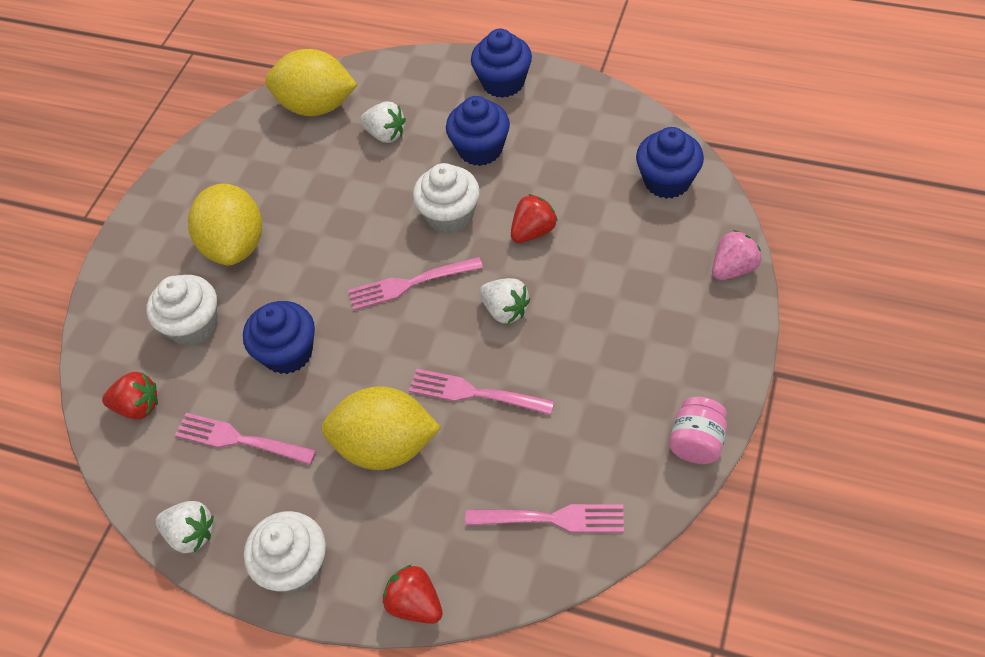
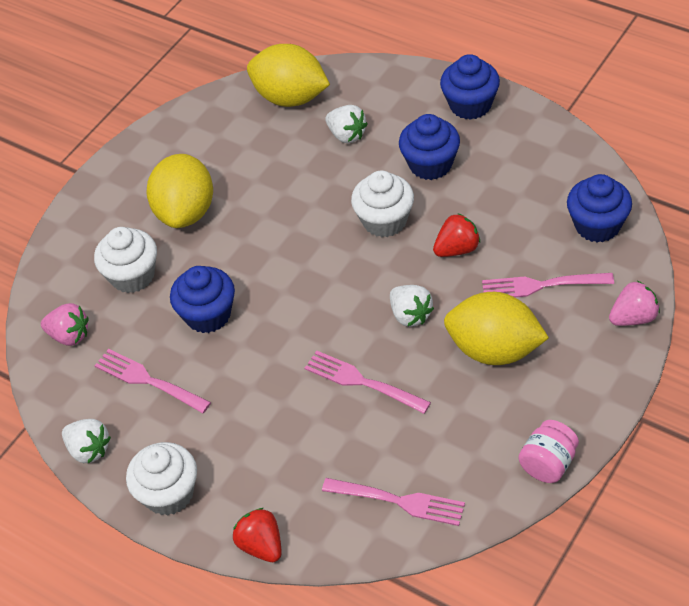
camera: 15 degrees right, 5 degrees down
(138, 406) = (69, 335): red strawberry -> pink strawberry
(386, 446) = (271, 411): yellow lemon -> yellow lemon (494, 350)
(411, 283) = (332, 275): pink fork -> pink fork (542, 285)

